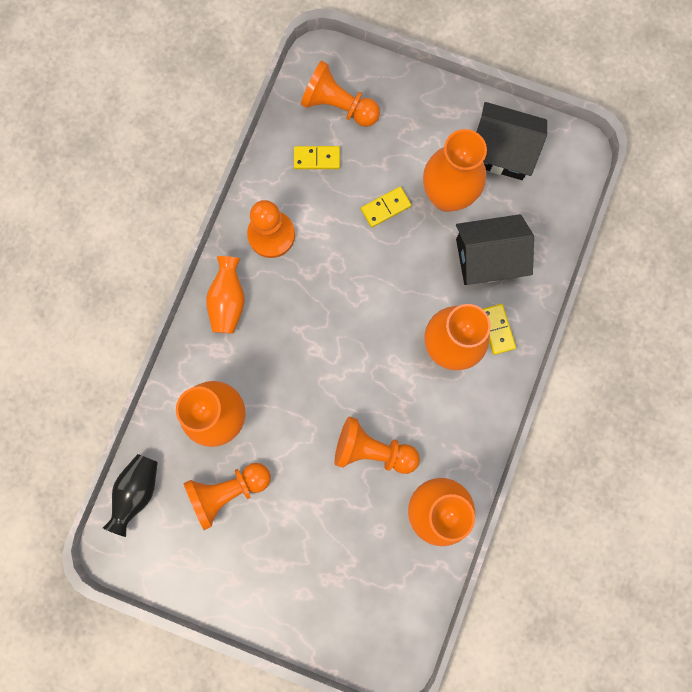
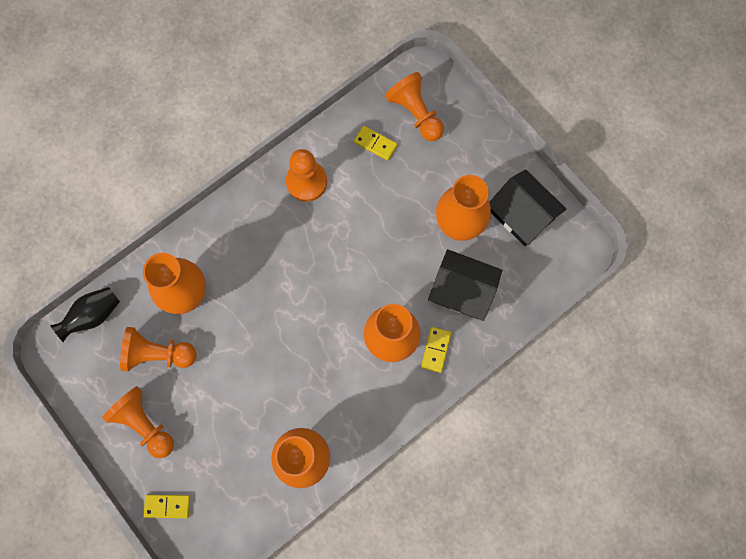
camera: 30 degrees right, 5 degrees down
(228, 301) = (245, 213): orange vase -> none
(372, 450) = (284, 386): orange pawn -> orange pawn (144, 424)
(385, 207) = (405, 209): yellow domino -> yellow domino (167, 506)

